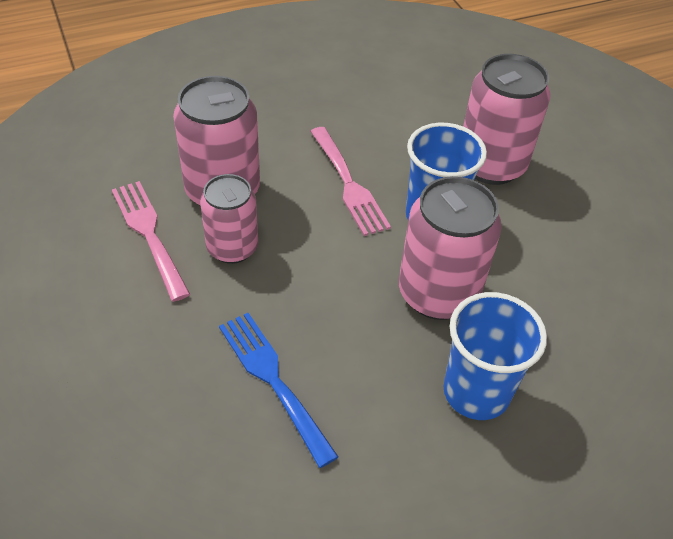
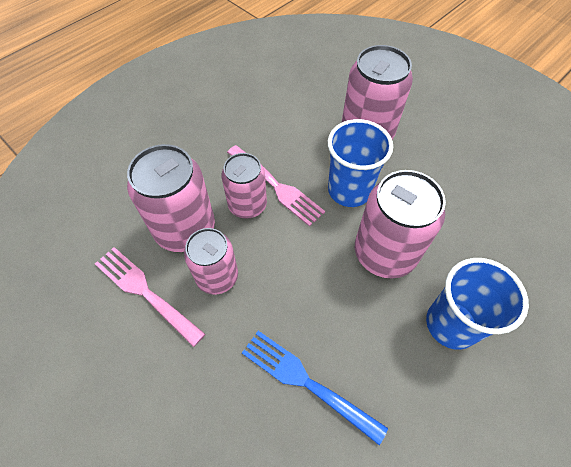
camera: 20 degrees left, 10 degrees up
(304, 191) = (247, 205): none -> pink can

